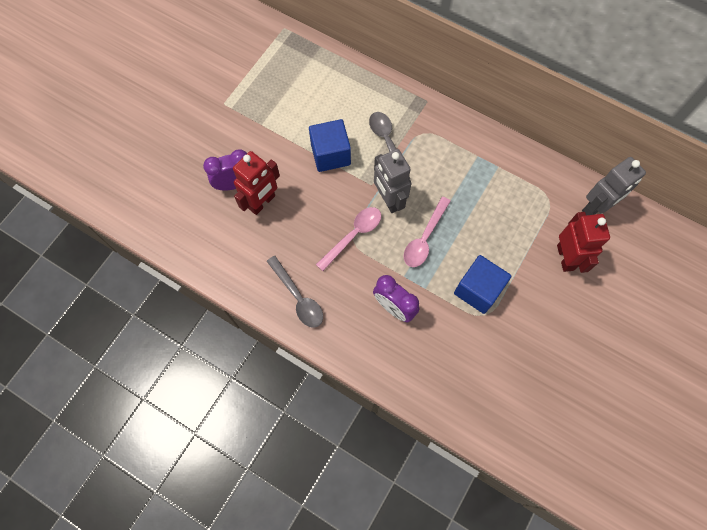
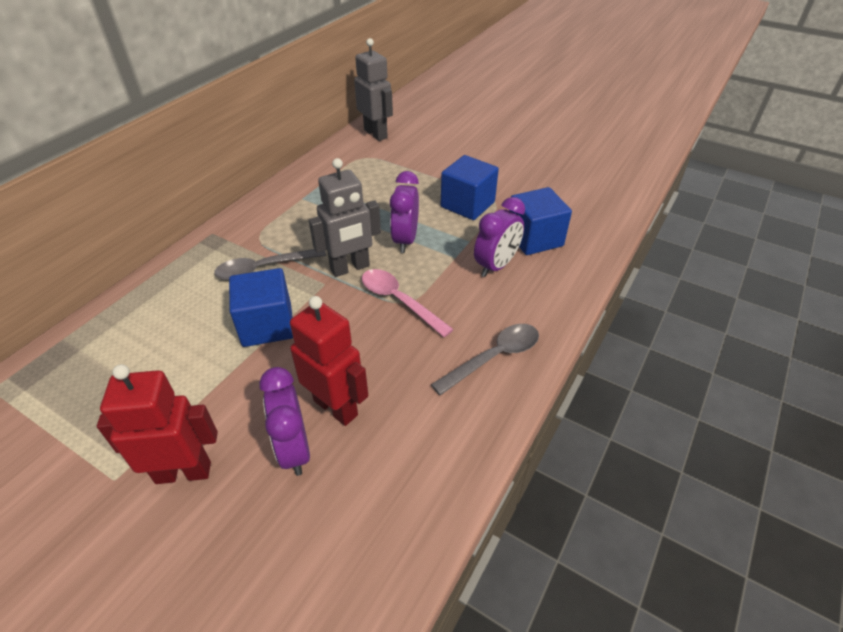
camera: 90 degrees left, 25 degrees down
(424, 238) = (405, 240): pink spoon -> purple clock
(431, 343) = (534, 238): none -> blue cube
(565, 257) = (428, 152): red robot -> red robot (183, 472)

